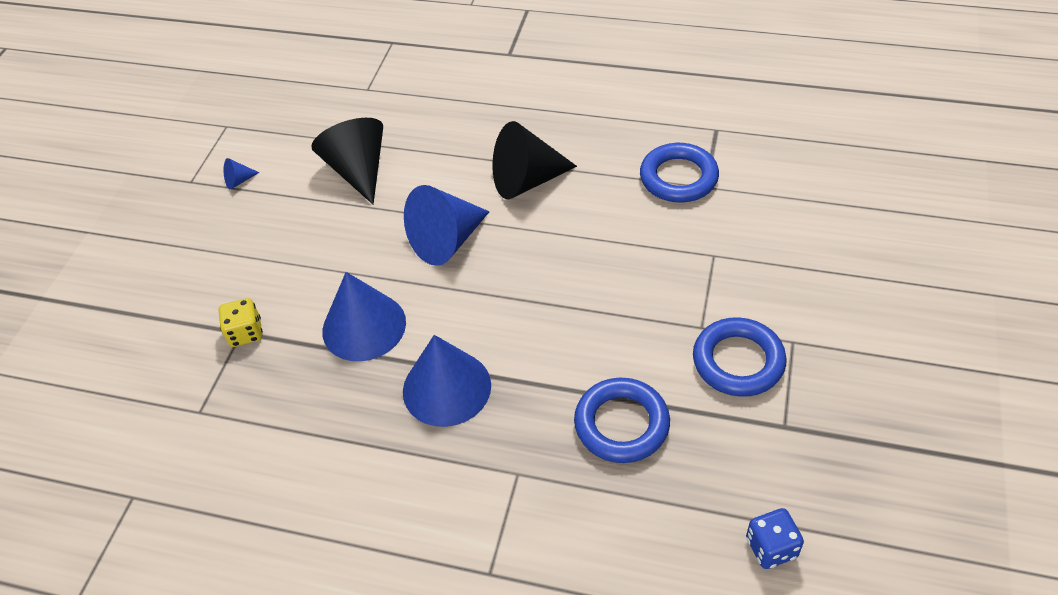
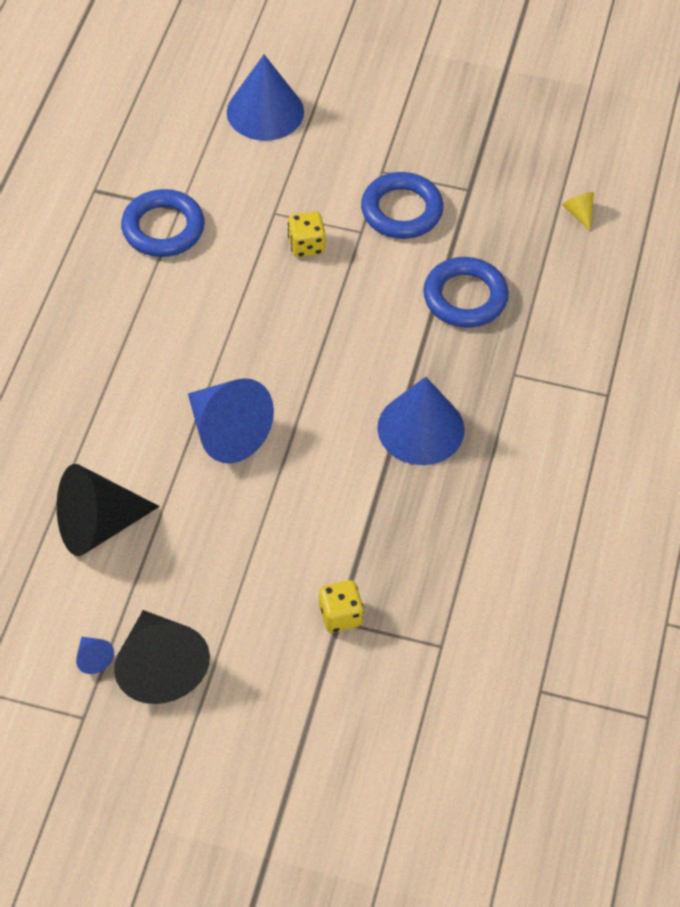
camera: 95 degrees left, 5 degrees up
(364, 326) = (340, 503): blue cone -> blue cone (265, 111)
(527, 181) = (145, 358): black cone -> black cone (160, 666)
(674, 283) = (306, 245): none -> yellow dice
(771, 547) = (579, 213): blue dice -> yellow cone

